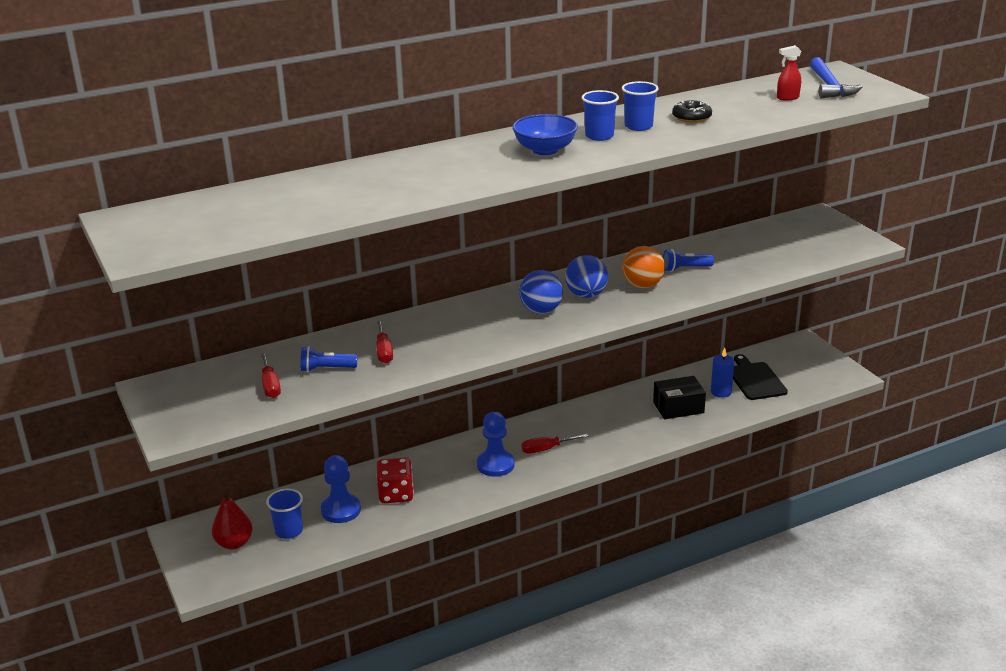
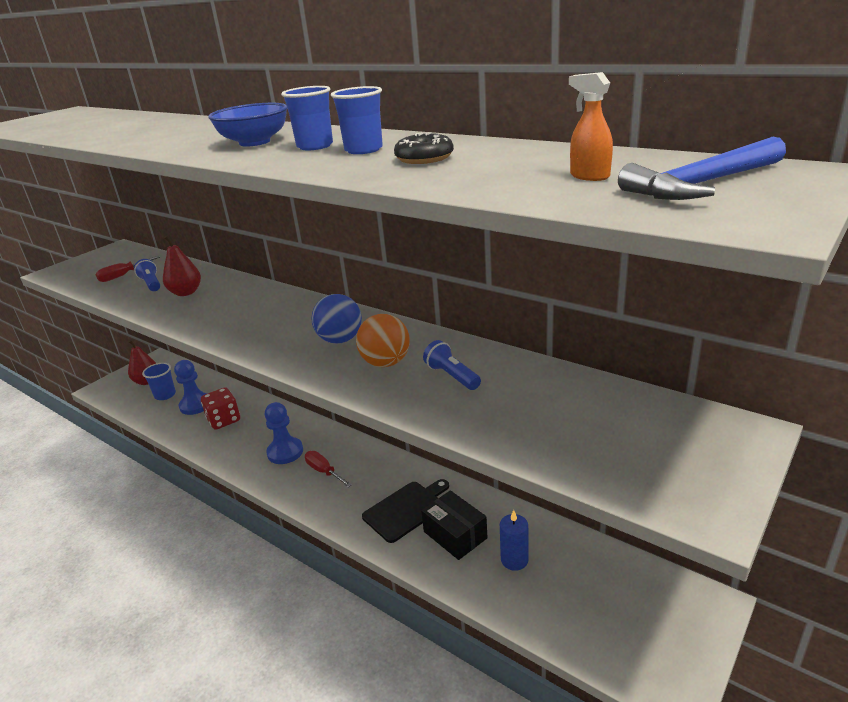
camera: 65 degrees right, 0 degrees up
(384, 351) = (186, 292): red screwdriver -> red pear
(541, 311) = (292, 329): blue ball -> none
(755, 380) = (568, 583): black cutting board -> black cutting board (406, 509)
(787, 98) = (589, 176): red spray bottle -> orange spray bottle

